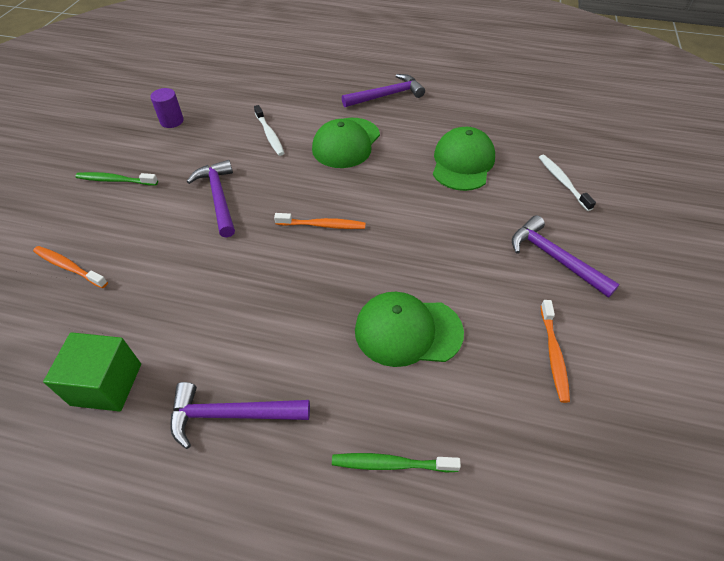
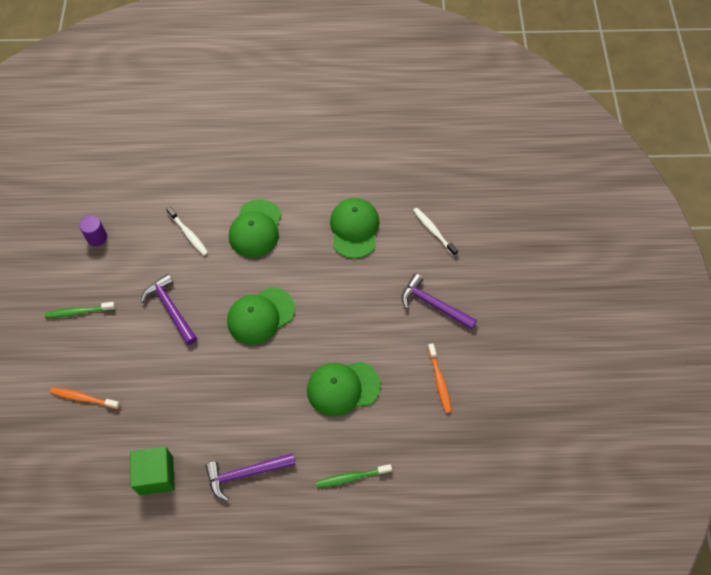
camera: 15 degrees left, 10 degrees up
(323, 225) = (260, 316): orange toothbrush -> green cap
(387, 95) = (276, 165): purple hammer -> none

